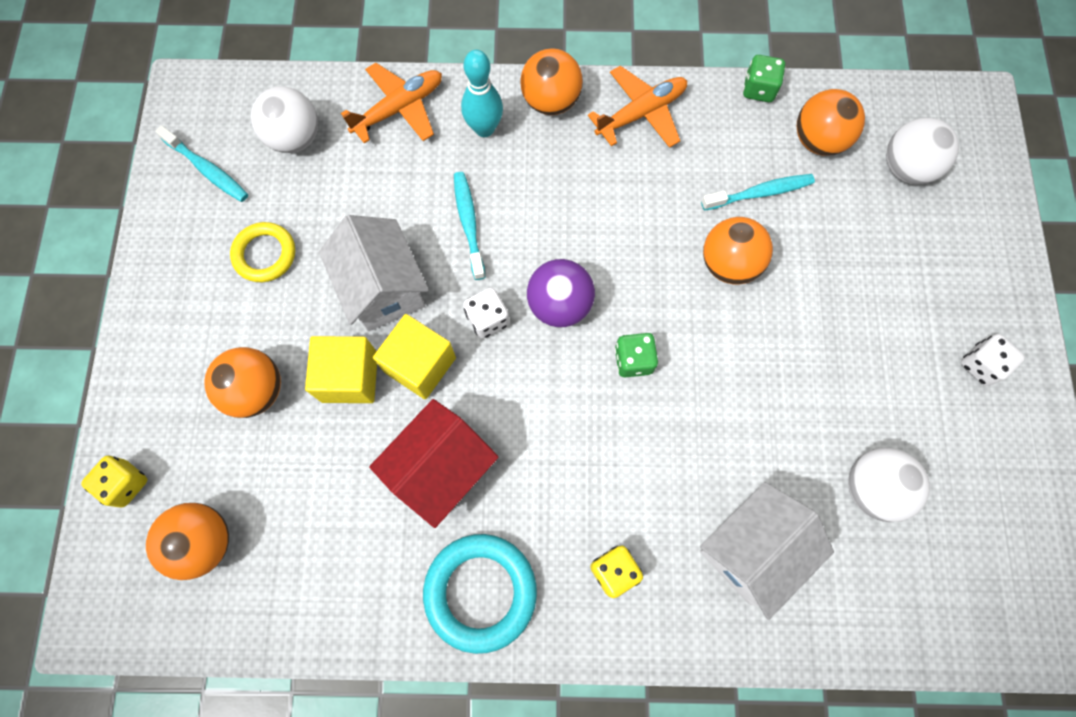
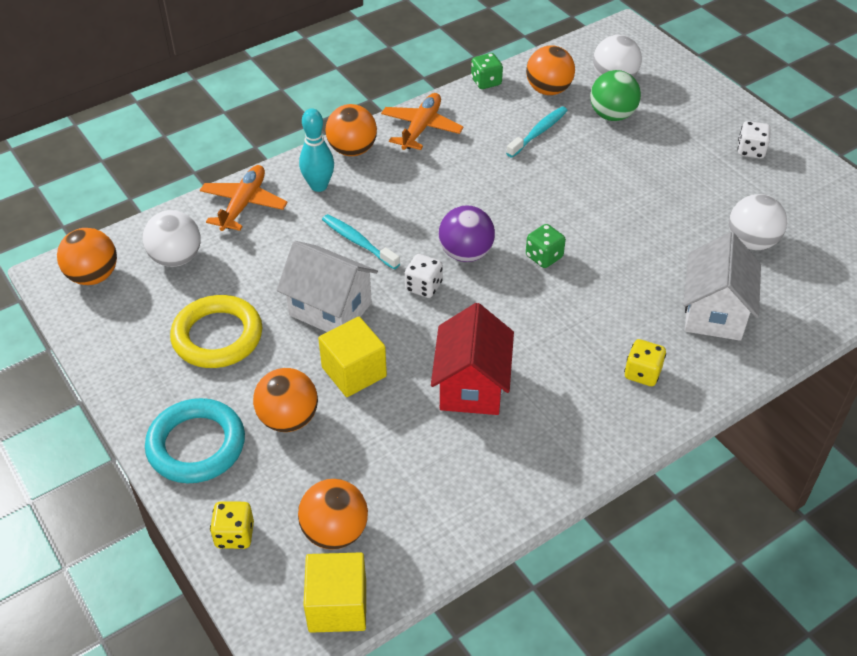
camera: 35 degrees left, 25 degrees down
(207, 170) = (121, 310): turquoise toothbrush -> none
(265, 254) = (217, 336): yellow ring -> yellow ring, size x1.54
(420, 364) = (399, 337): yellow cube -> yellow cube (337, 606)
(480, 592) = (567, 437): turquoise ring -> turquoise ring (196, 445)
(729, 264) = (555, 177): orange ball -> orange ball (93, 276)
(860, 218) = (612, 115): none -> green ball

